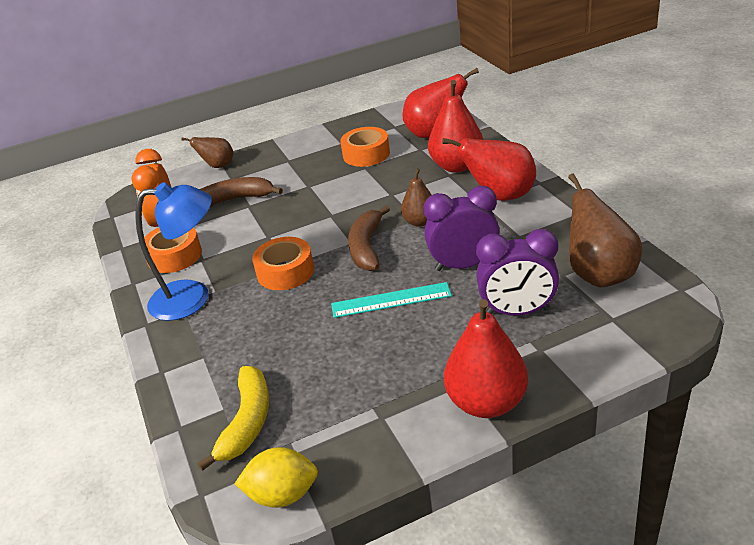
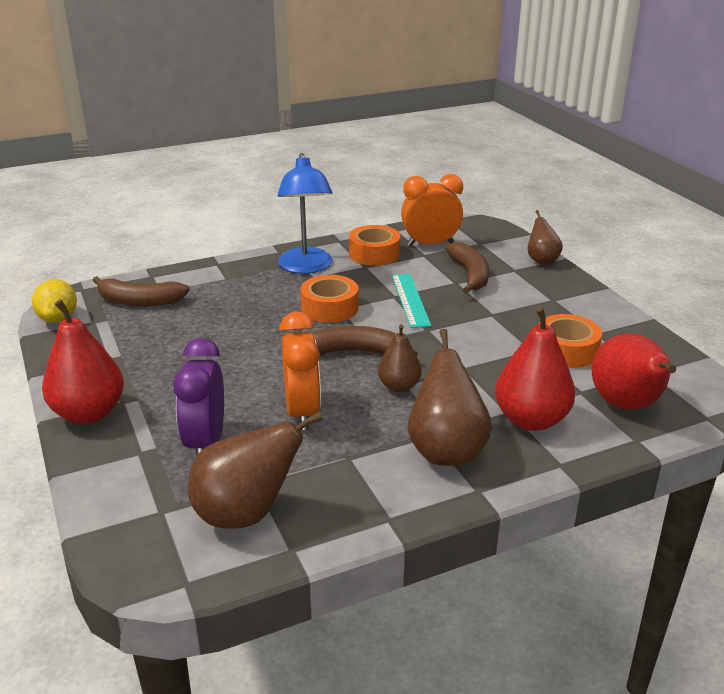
camera: 85 degrees right, 5 degrees down
(247, 422) = (139, 301): yellow banana -> brown banana
(391, 300) = (260, 365): turquoise ruler -> turquoise ruler (410, 300)
(463, 265) = (302, 412): purple clock -> orange clock
(500, 196) = (446, 450): red pear -> brown pear

